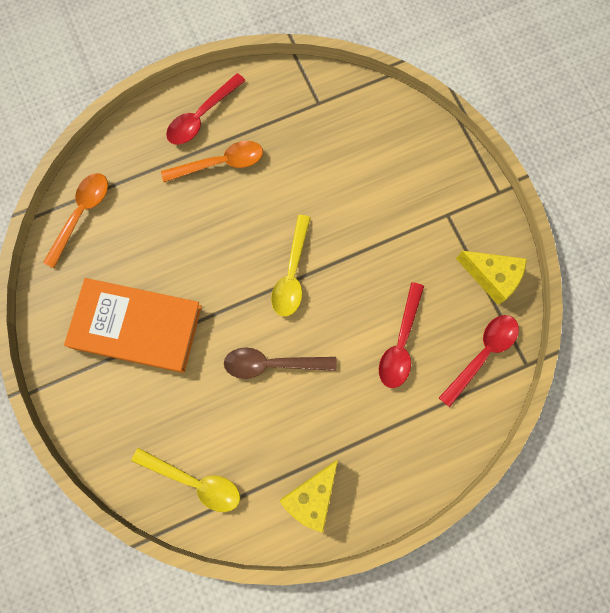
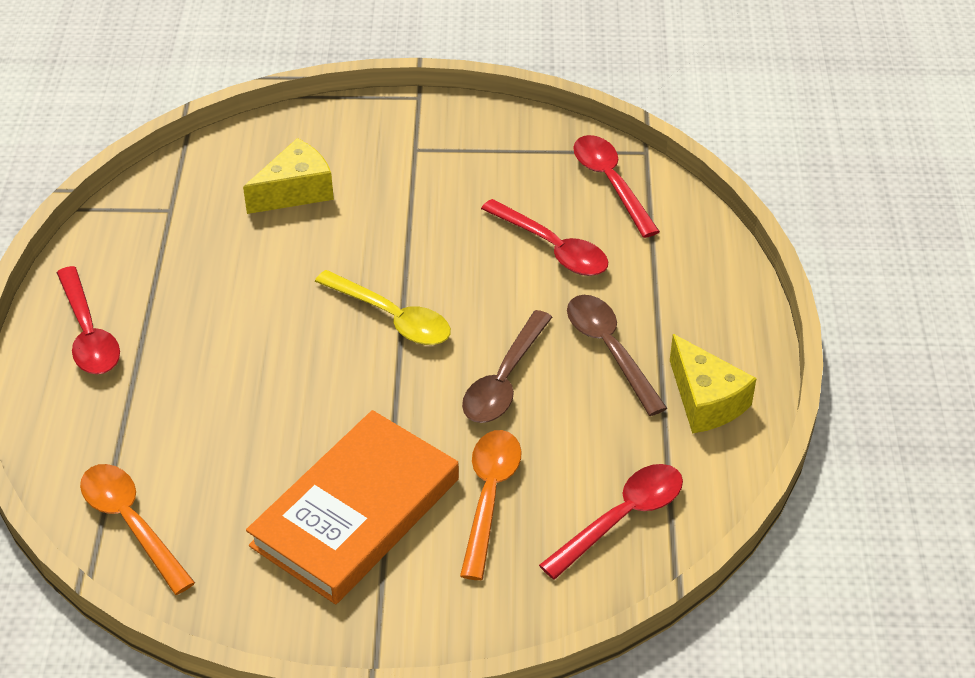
camera: 65 degrees left, 30 degrees down
(194, 481) = (621, 518): yellow spoon -> red spoon
(220, 163) = (177, 337): orange spoon -> orange spoon (489, 497)
(327, 418) = (610, 350): none -> brown spoon
(492, 277) = (520, 141): yellow cheese -> yellow cheese (295, 191)

